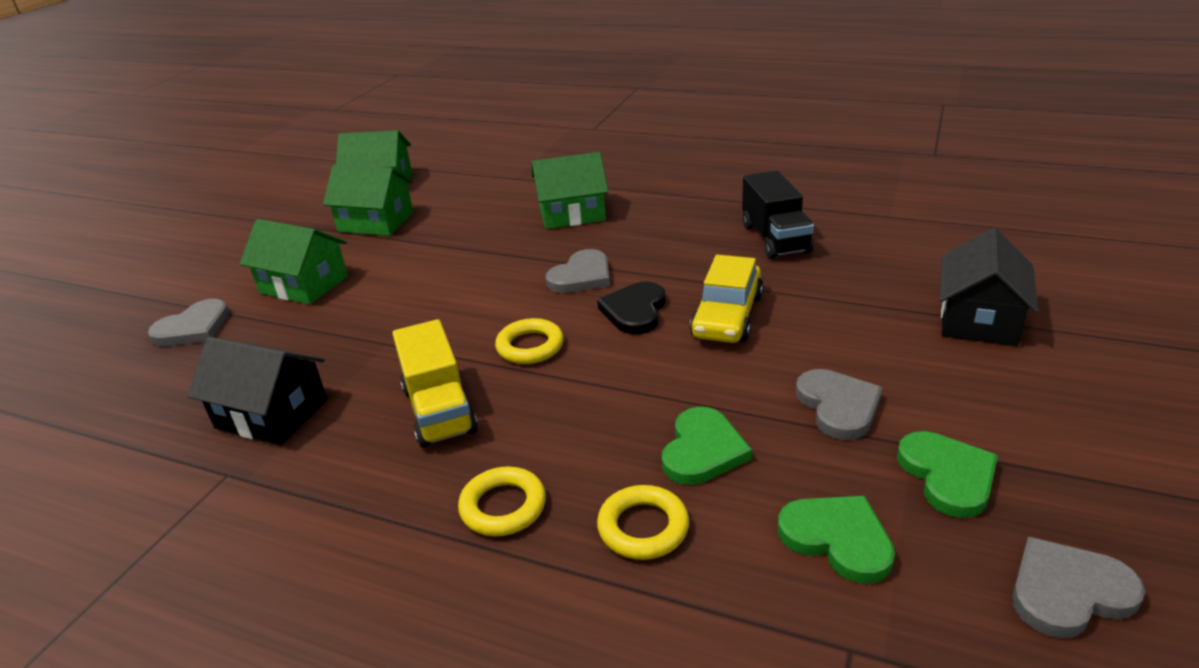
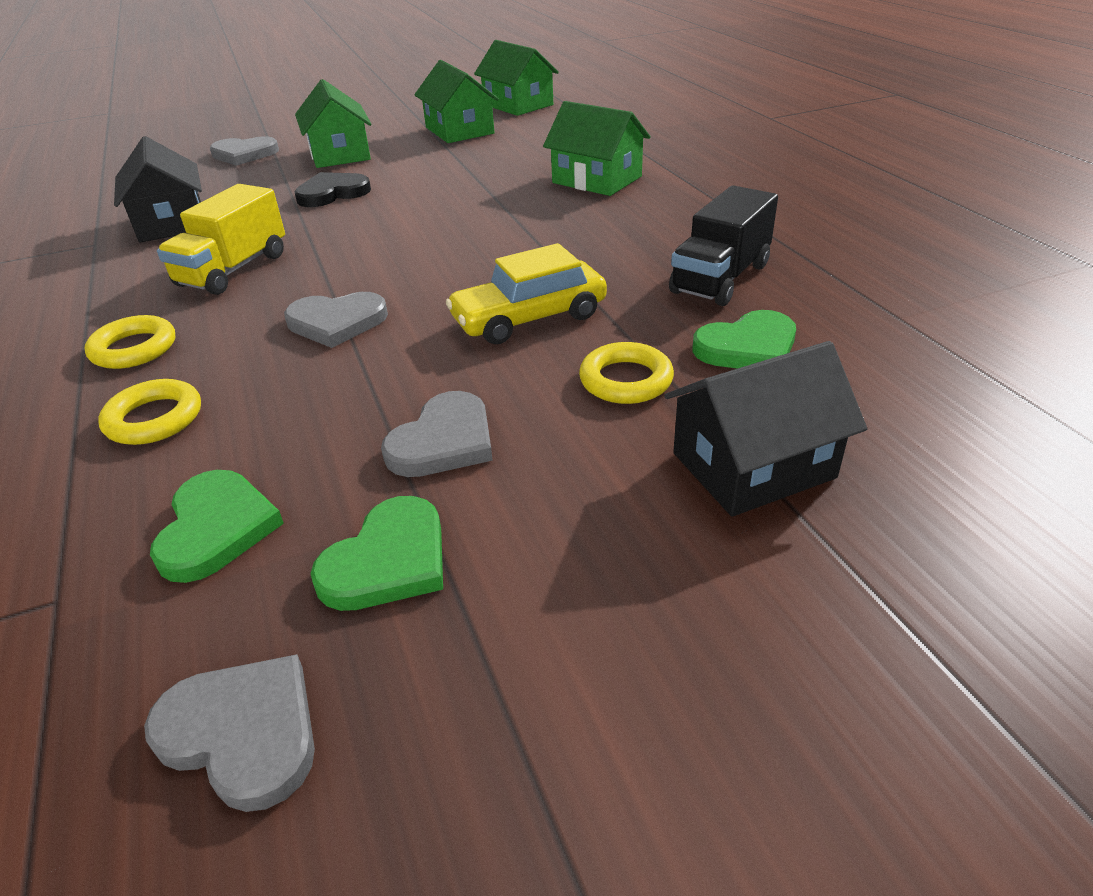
camera: 45 degrees right, 5 degrees up
(530, 346) = (360, 260): yellow ring -> yellow ring (626, 380)
(581, 276) = (498, 229): grey heart -> grey heart (337, 322)
(635, 311) = (475, 275): black heart -> black heart (332, 193)
(702, 450) = (291, 399): green heart -> green heart (748, 347)

